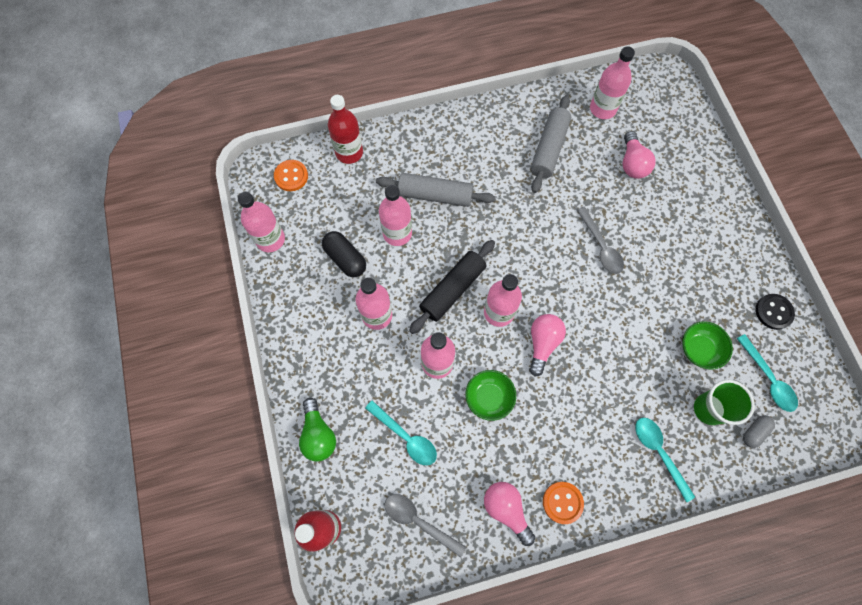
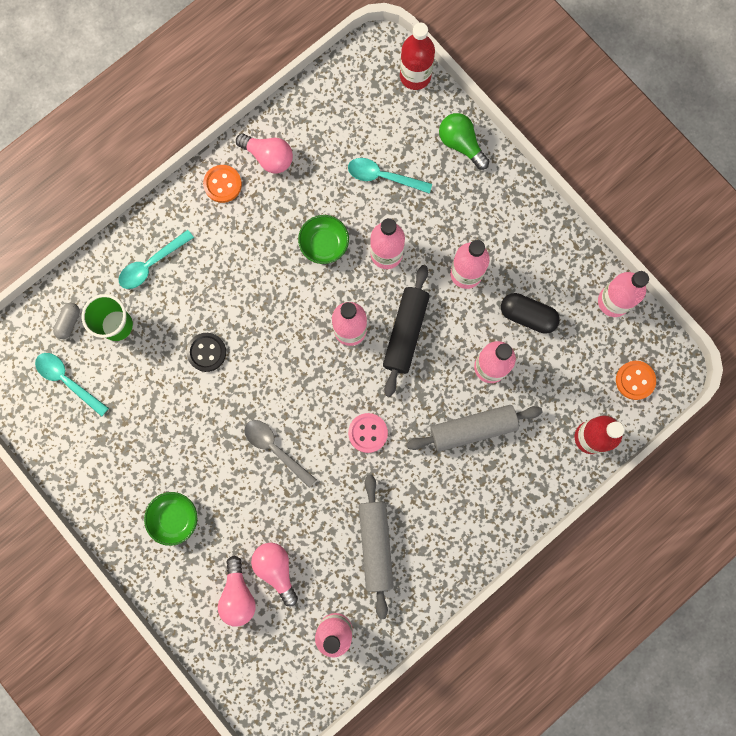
camera: 155 degrees right, 10 degrees up
(418, 521) = (339, 115): grey spoon -> none
(520, 227) = (368, 433): none -> pink button
(542, 343) = (295, 318): pink light bulb -> pink light bulb (238, 594)
(658, 453) = (151, 264): turquoise spoon -> turquoise spoon turned 105 degrees clockwise
(699, 349) = (141, 381): green bowl -> green bowl (174, 518)
(773, 312) = (77, 455): black button -> black button (206, 352)

